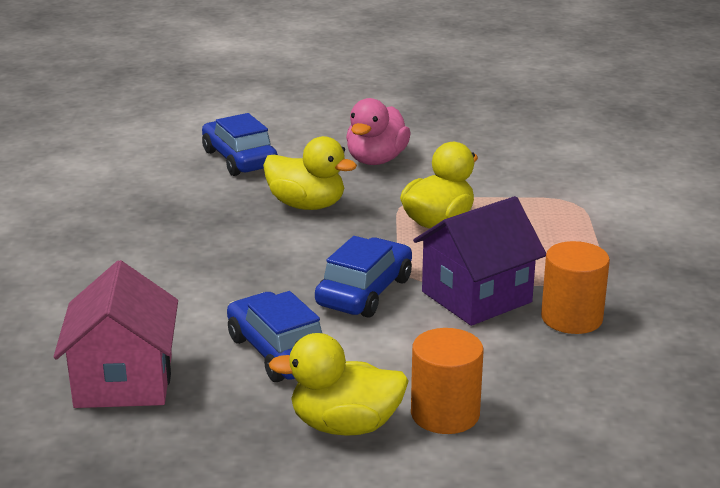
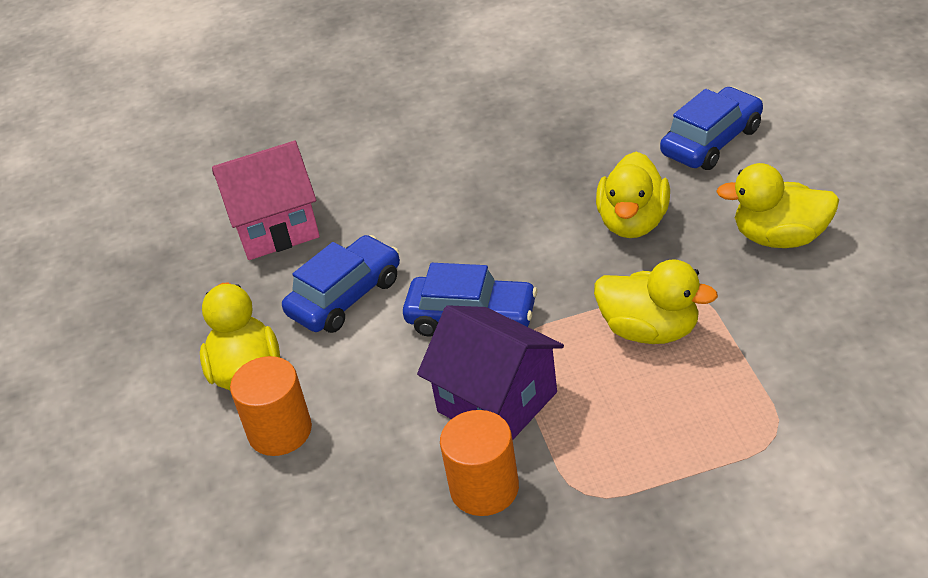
camera: 80 degrees right, 15 degrees up
(376, 160) = (780, 237): pink duck -> yellow duck

